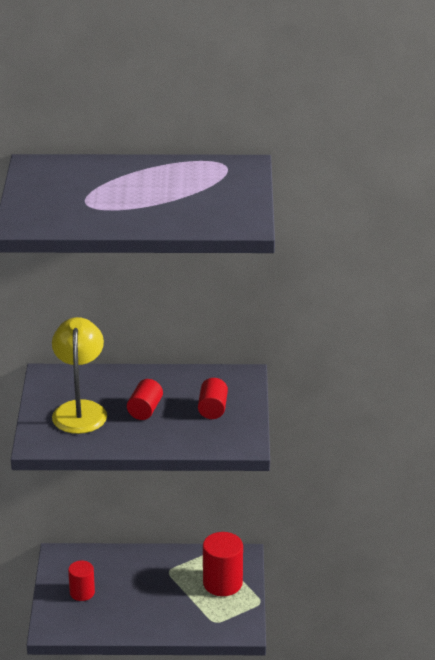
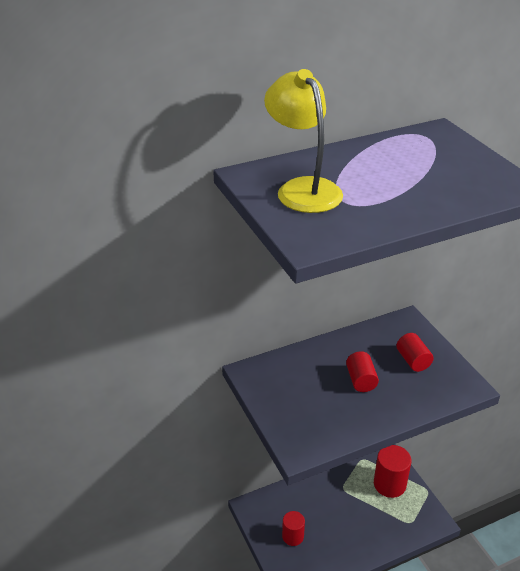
camera: 25 degrees left, 5 degrees up
(80, 410) = (307, 399): yellow lamp -> yellow lamp (302, 189)

